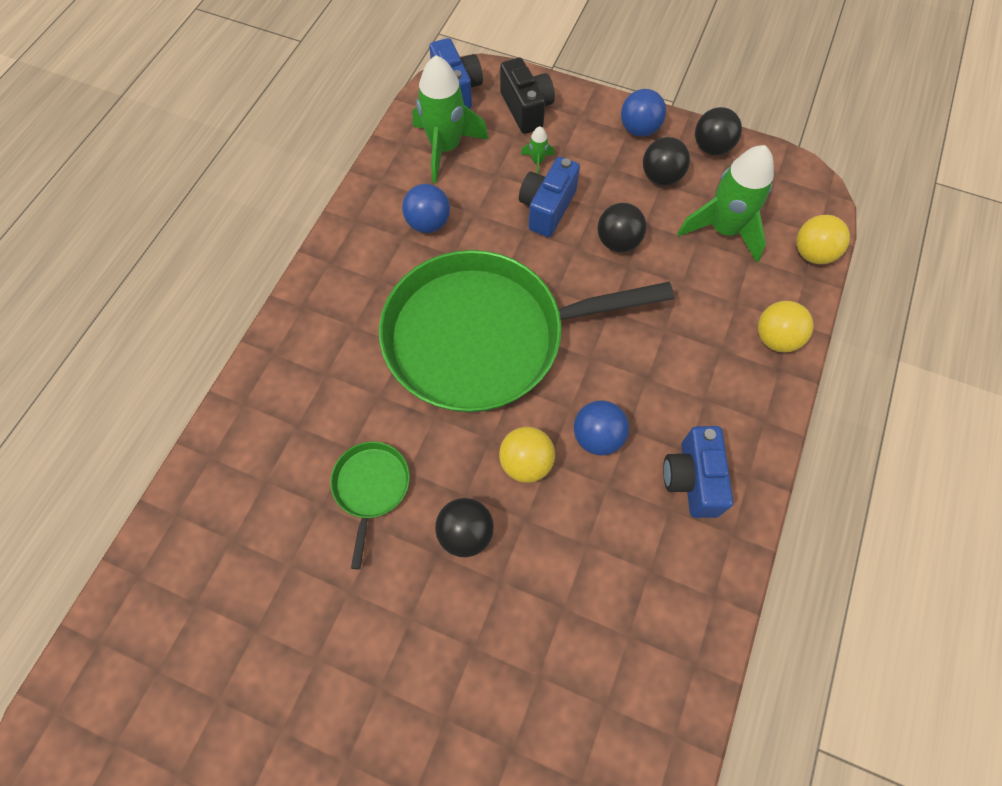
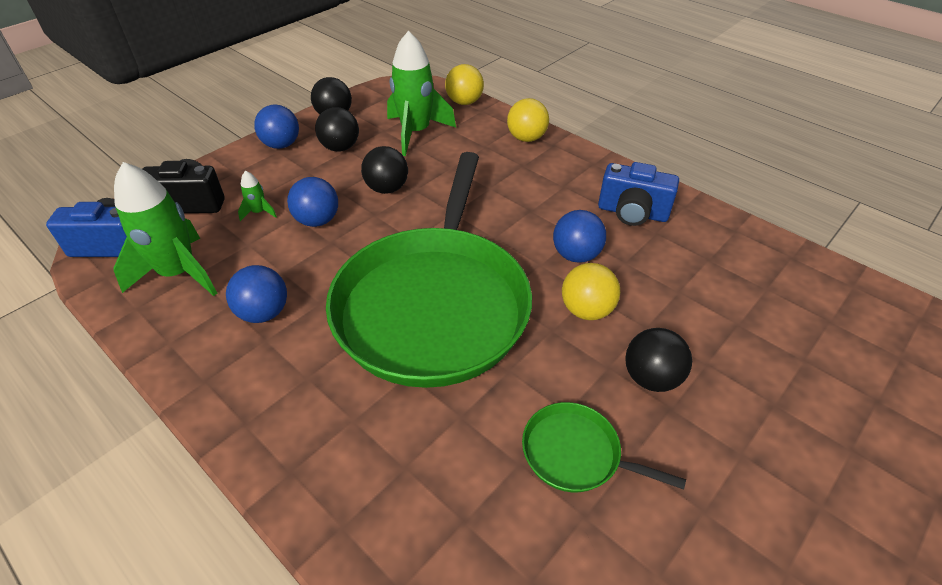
camera: 70 degrees left, 20 degrees down
(547, 208) = (317, 221): blue camera -> blue ball

